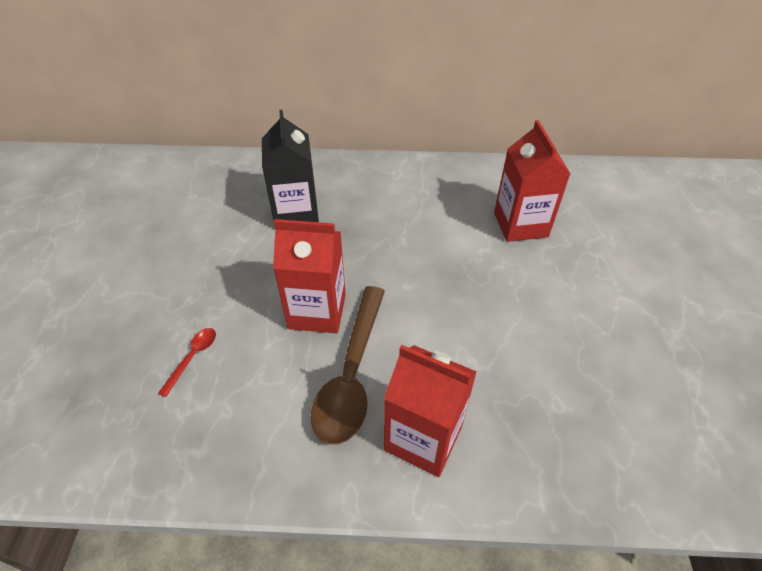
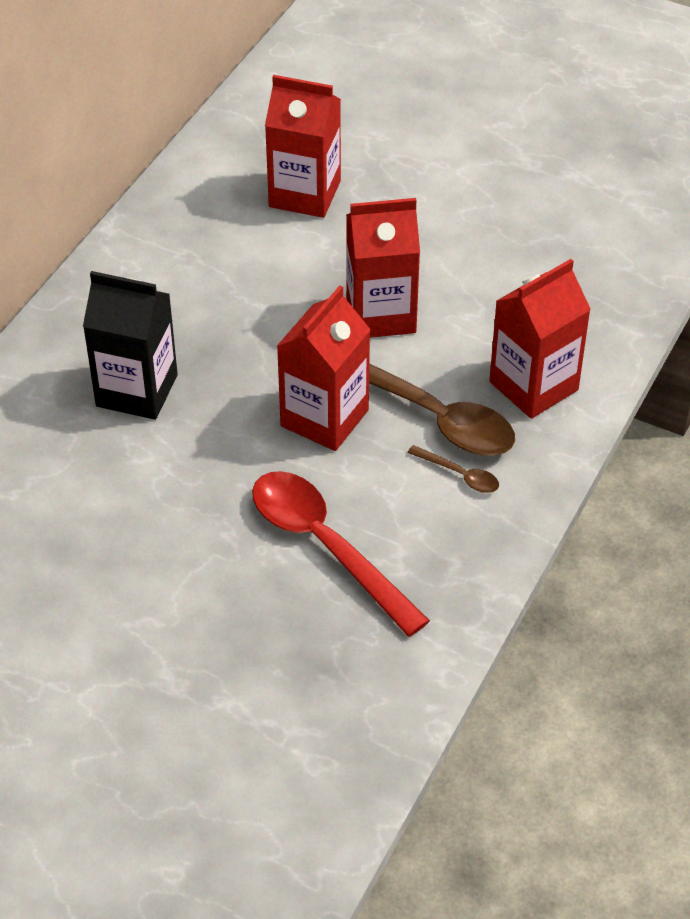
camera: 65 degrees left, 0 degrees up
(193, 357) = (326, 546): red spoon -> red spoon, size x2.28
(296, 418) = (459, 475): none -> brown spoon
(437, 306) = (381, 314): none -> red carton

